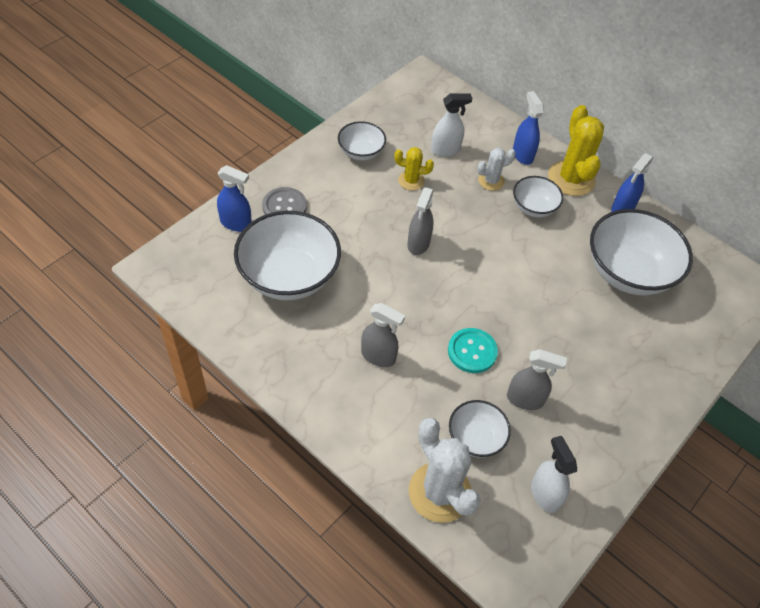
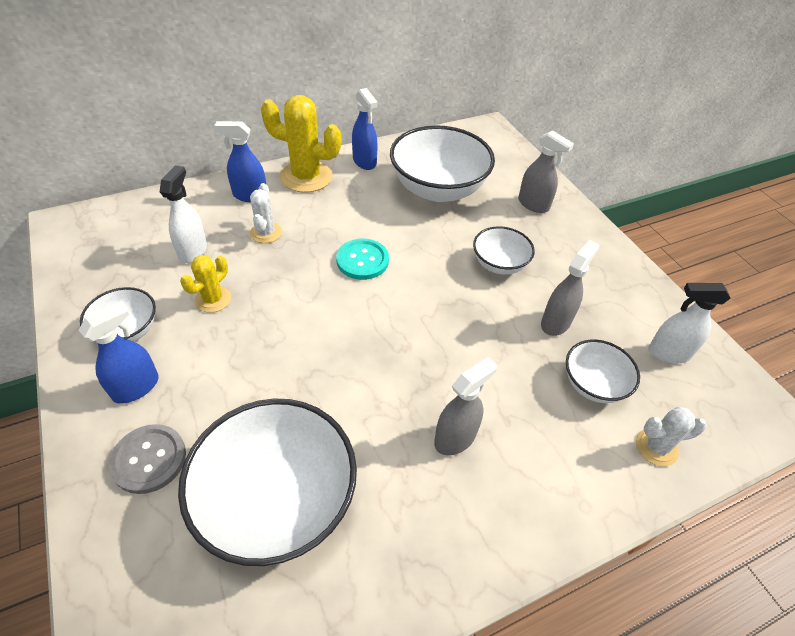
camera: 65 degrees left, 5 degrees down
(236, 223) = (131, 544): blue spray bottle -> blue spray bottle (136, 387)
(418, 244) = (311, 330): grey spray bottle -> grey spray bottle (533, 204)
(439, 492) = (656, 447): white cactus -> white cactus, size x0.55
(472, 351) = (482, 342): turquoise button -> turquoise button (362, 260)
(533, 207) = (323, 216): white bowl -> white bowl (499, 264)

